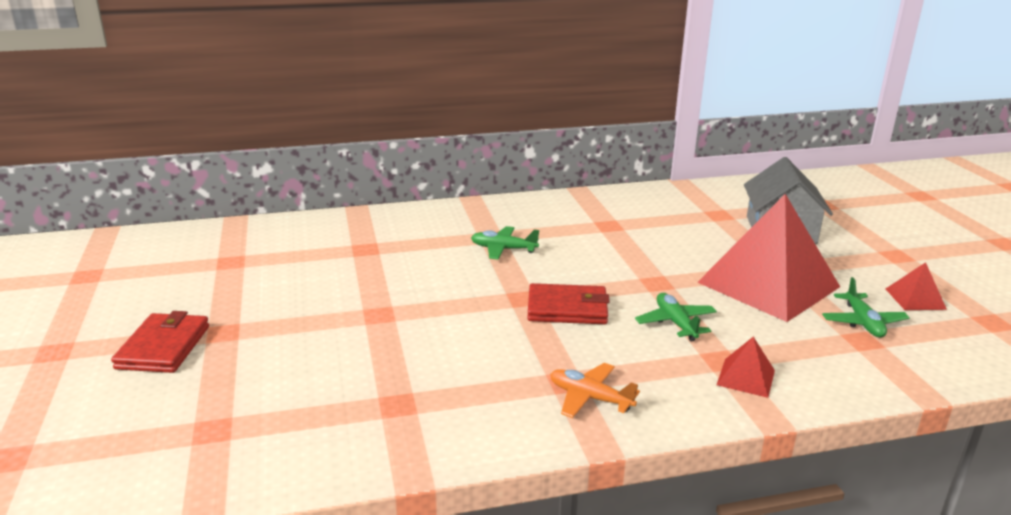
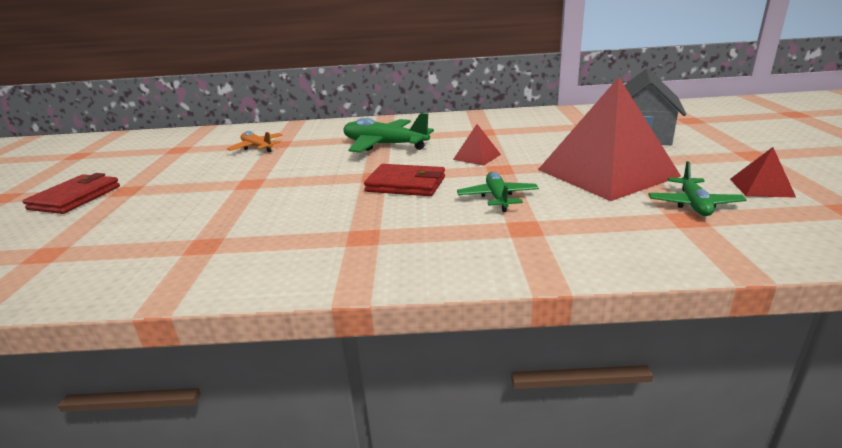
camera: 15 degrees right, 0 degrees up
(503, 249) = (384, 145): green plane -> green plane, size x1.68
(590, 398) = (374, 251): orange plane -> orange plane (257, 147)
(746, 377) = (541, 243): red pyramid -> red pyramid (477, 157)

